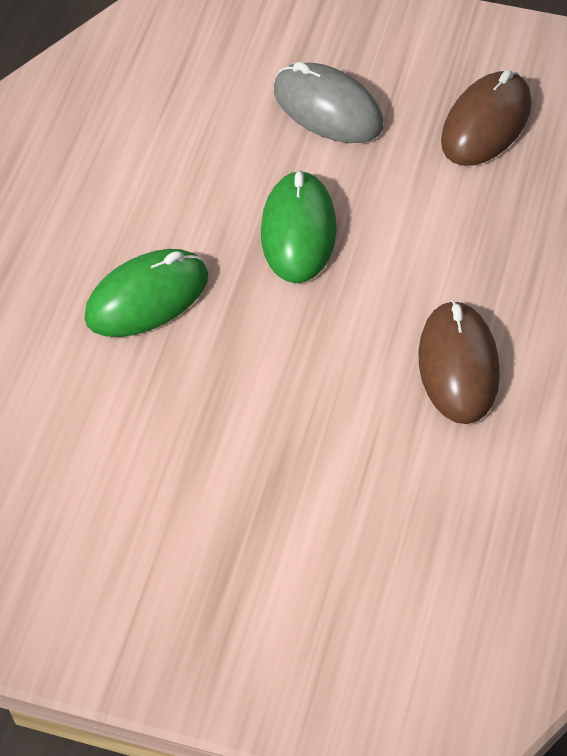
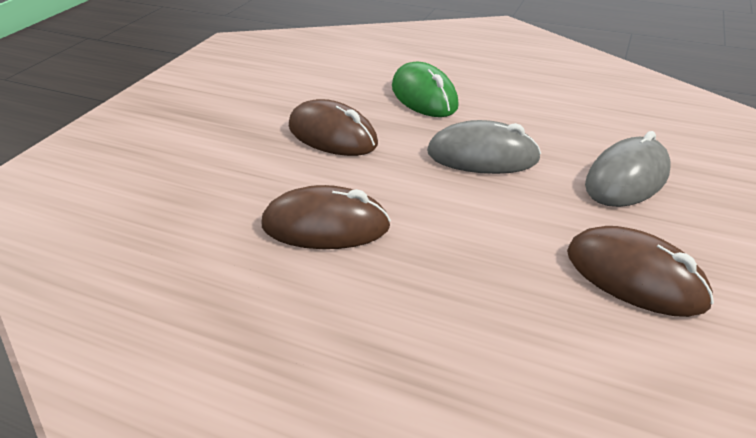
camera: 95 degrees right, 20 degrees down
(266, 390) = (332, 135): none -> brown mouse
(298, 231) = (482, 156): green mouse -> grey mouse

